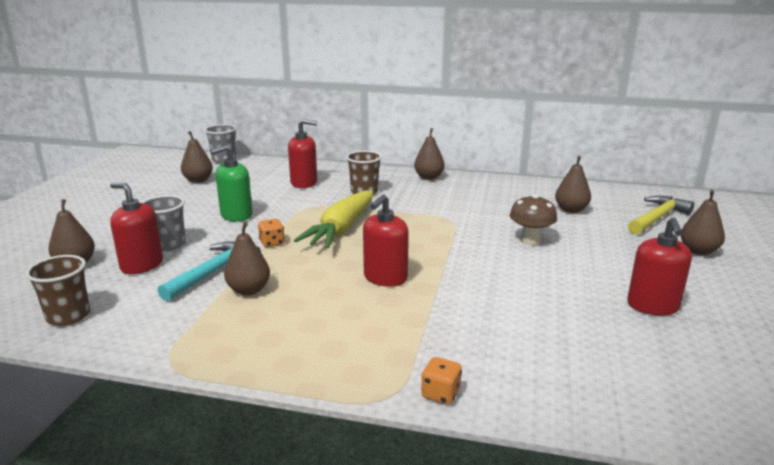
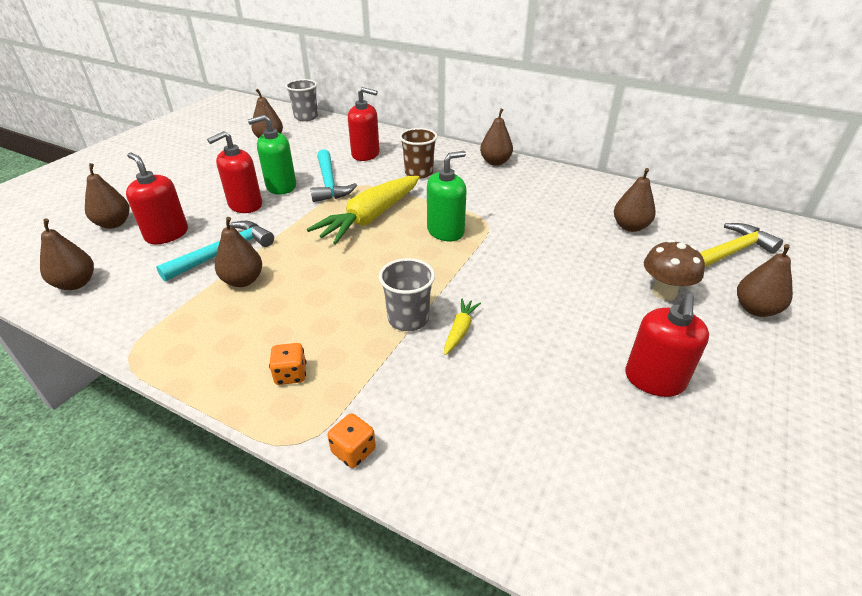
camera: 15 degrees right, 15 degrees up
(68, 316) = (76, 283): brown cup -> brown pear
(168, 245) = (202, 214): grey cup -> grey cup (408, 319)
(272, 243) = (295, 225): orange dice -> orange dice (290, 374)
(283, 208) = (329, 183): none -> turquoise hammer
(385, 278) = (380, 287): red soap dispenser -> red soap dispenser (245, 205)
(417, 231) = (445, 231): none -> green soap dispenser
(477, 297) = (460, 330): none -> yellow carrot
(530, 240) = (560, 262): brown mushroom -> brown mushroom (664, 293)

